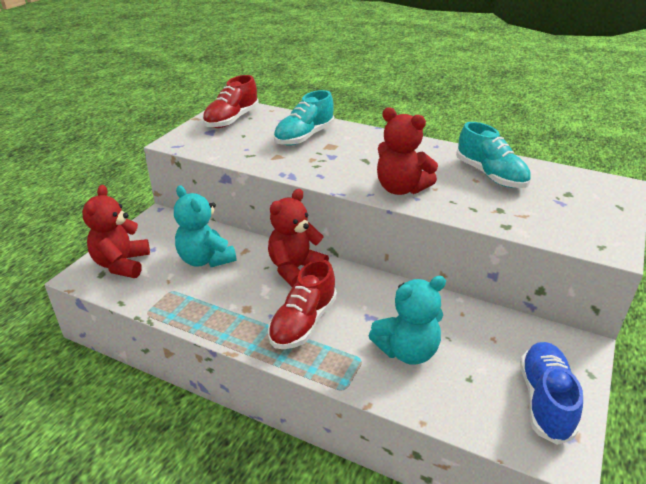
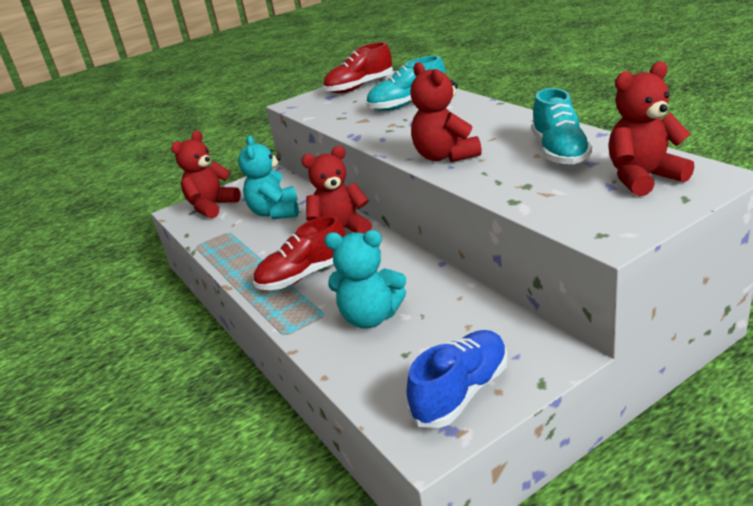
camera: 35 degrees right, 5 degrees down
(575, 193) = (643, 178): none -> red teddy bear

